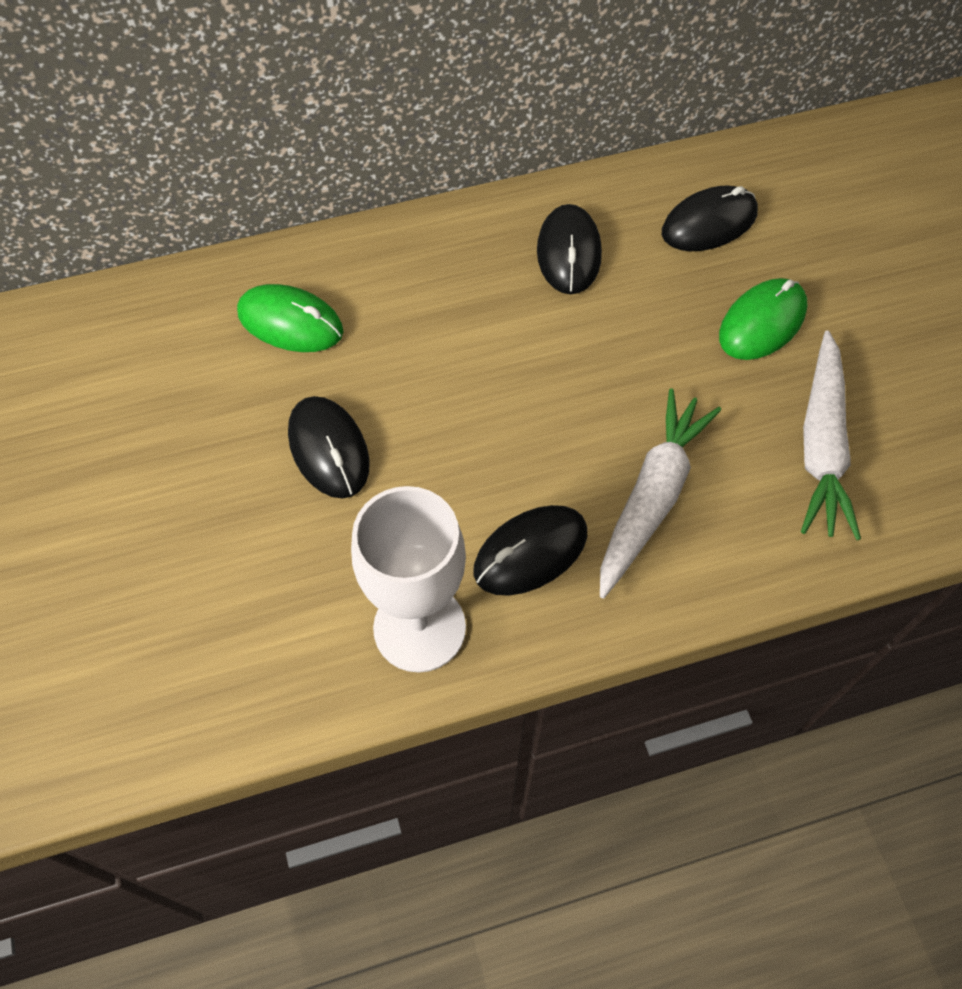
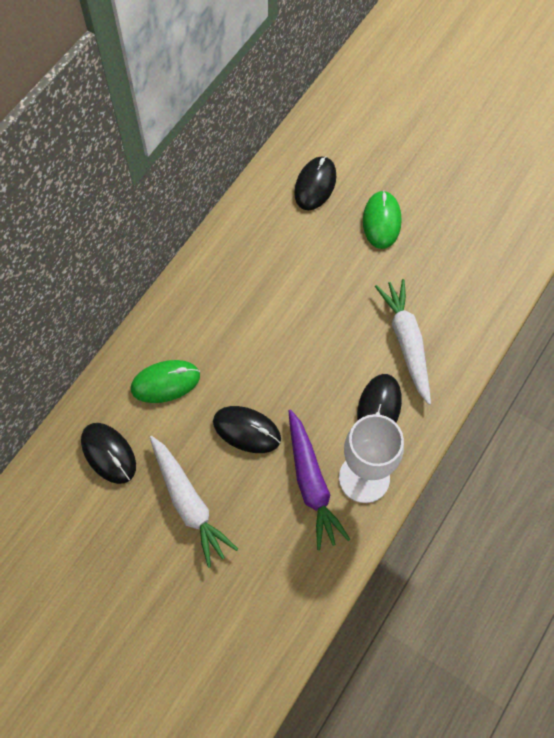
camera: 40 degrees left, 5 degrees up
(343, 578) = (311, 483): none -> purple carrot
(569, 253) = (264, 247): black mouse -> black mouse (108, 453)
(821, 445) = (454, 264): white carrot -> white carrot (189, 503)

